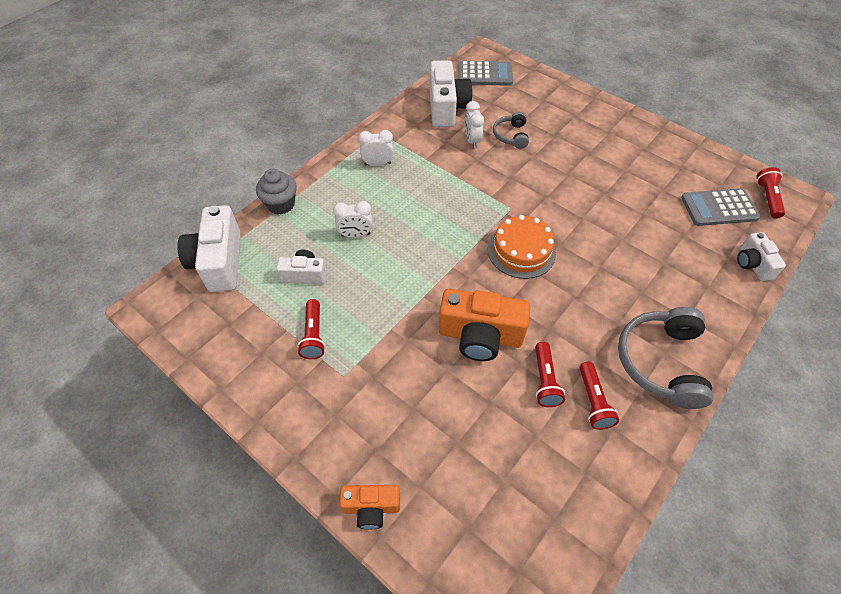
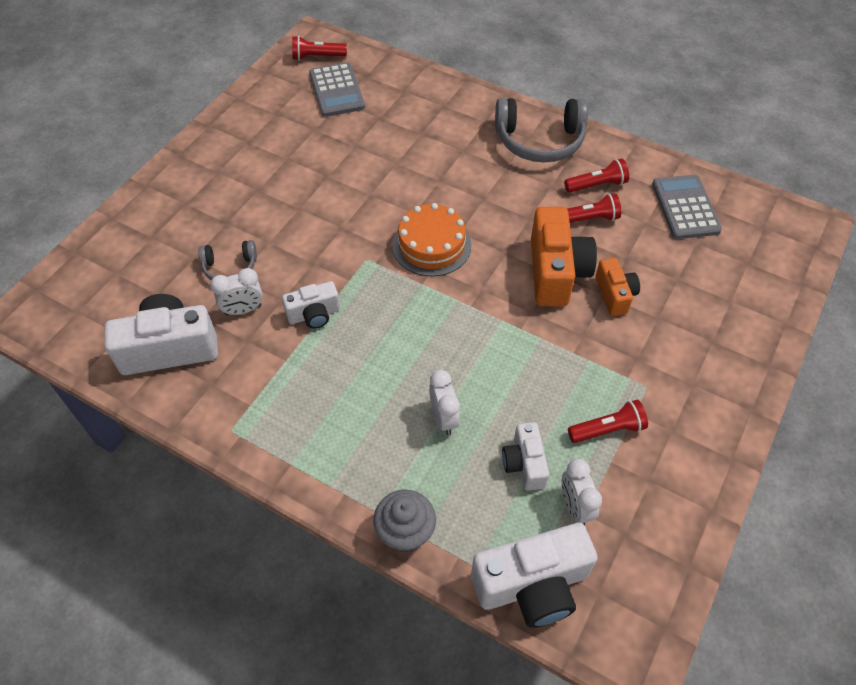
camera: 100 degrees left, 0 degrees up
(371, 508) = (766, 335): orange camera -> orange camera (614, 295)
(377, 164) = (302, 418): white clock -> white clock (575, 506)
(485, 74) = (84, 309): grey calculator -> grey calculator (685, 207)
(752, 264) = (408, 75): white camera -> white camera (314, 314)

